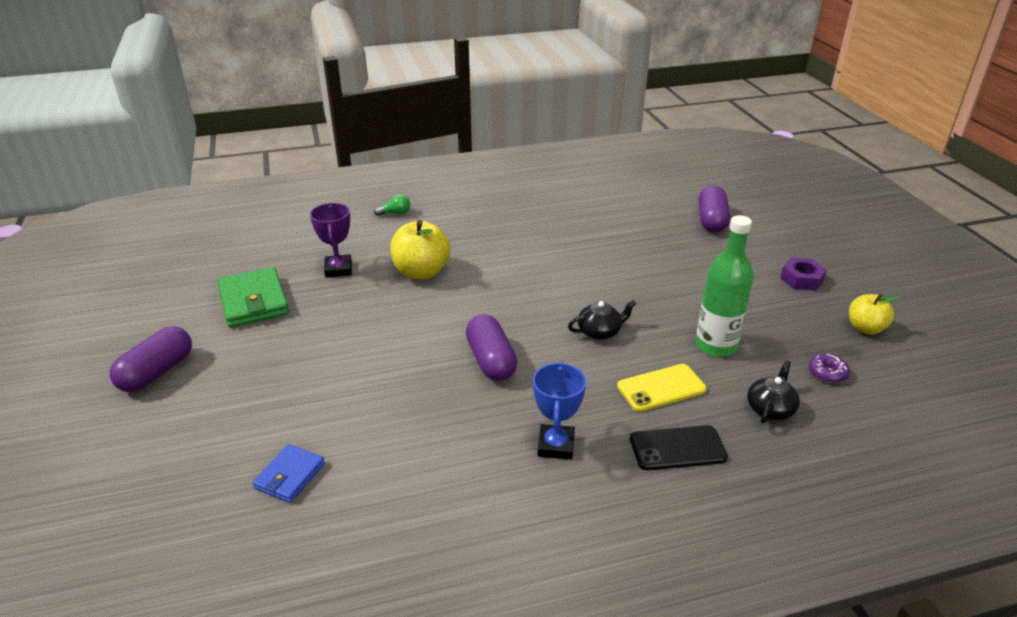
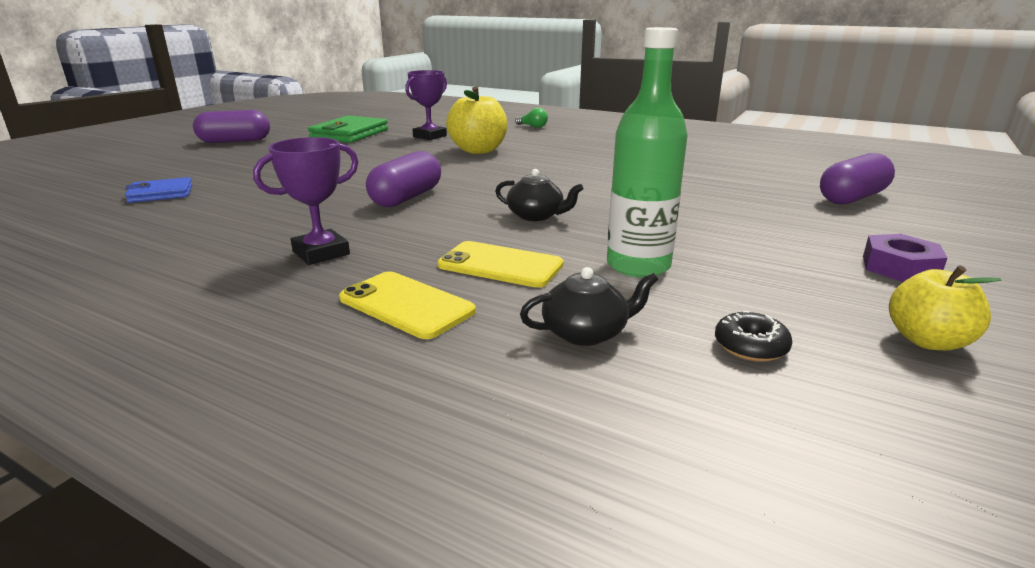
camera: 45 degrees right, 10 degrees down
(556, 445) = (321, 253): blue trophy -> purple trophy
(677, 448) = (406, 305): black phone -> yellow phone
(827, 373) = (750, 346): purple donut -> black donut

